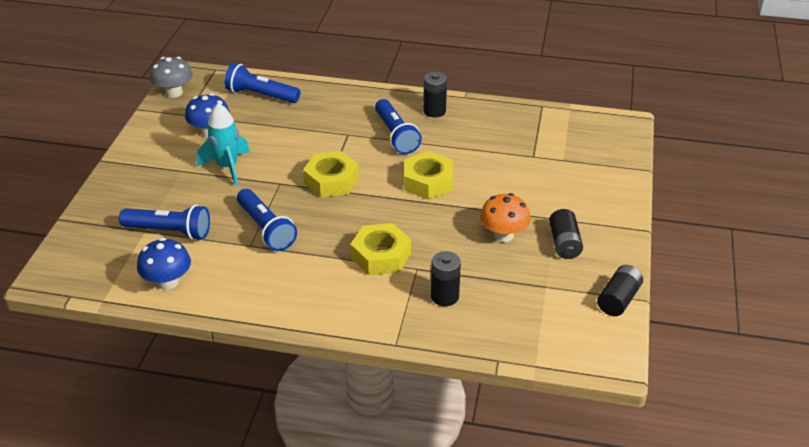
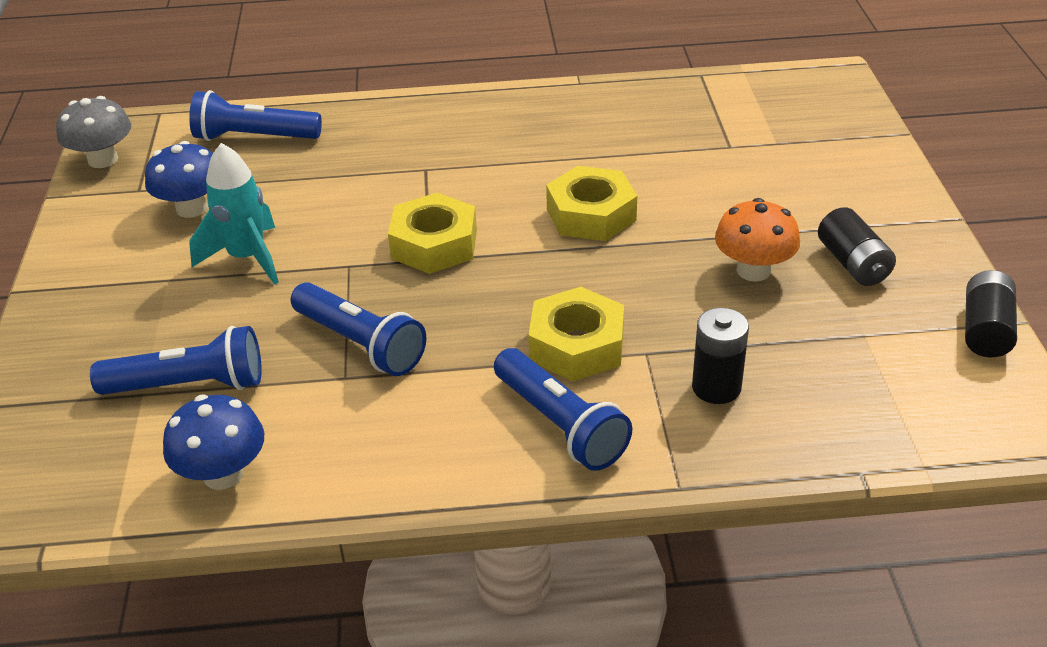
camera: 15 degrees left, 0 degrees up
(396, 135) = (503, 156): blue flashlight -> blue flashlight (560, 424)
(434, 111) = (544, 110): black battery -> none

